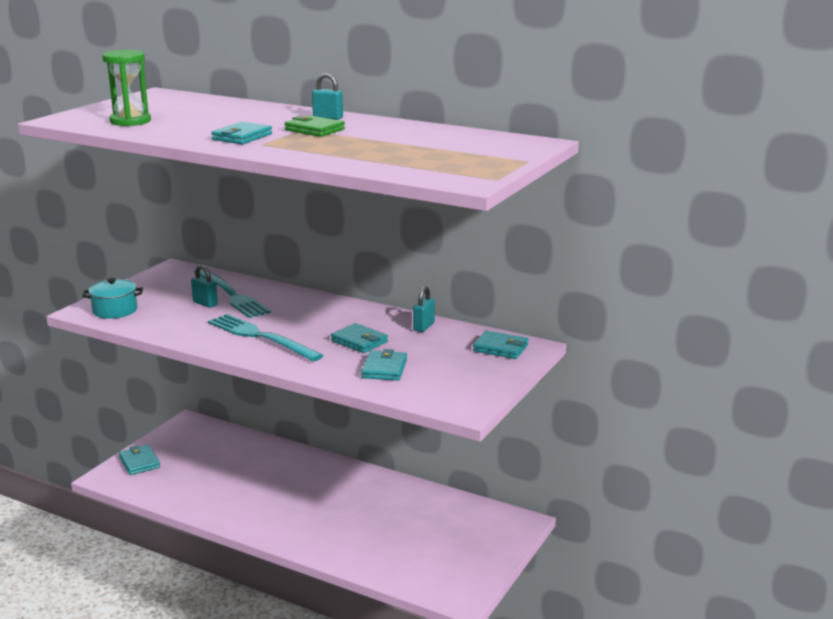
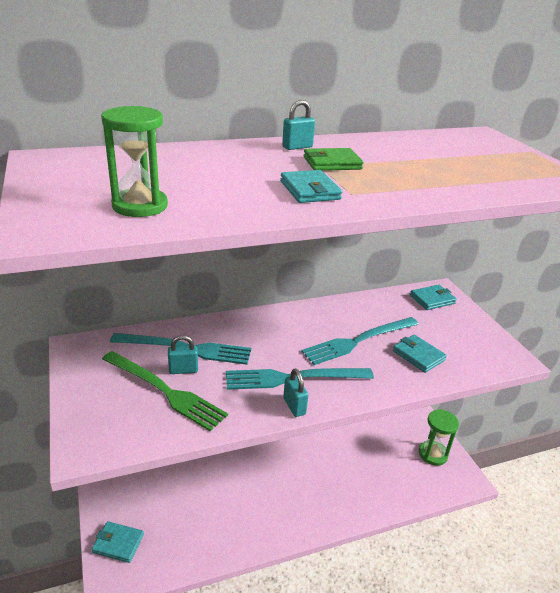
camera: 50 degrees left, 10 degrees up
(115, 310) = (116, 428): turquoise pot -> none
(173, 308) = (165, 391): none -> green fork
(359, 341) = (358, 341): turquoise wallet -> turquoise fork
(424, 327) = (365, 305): turquoise padlock -> turquoise padlock (294, 406)
(465, 563) = (433, 454): none -> green hourglass

